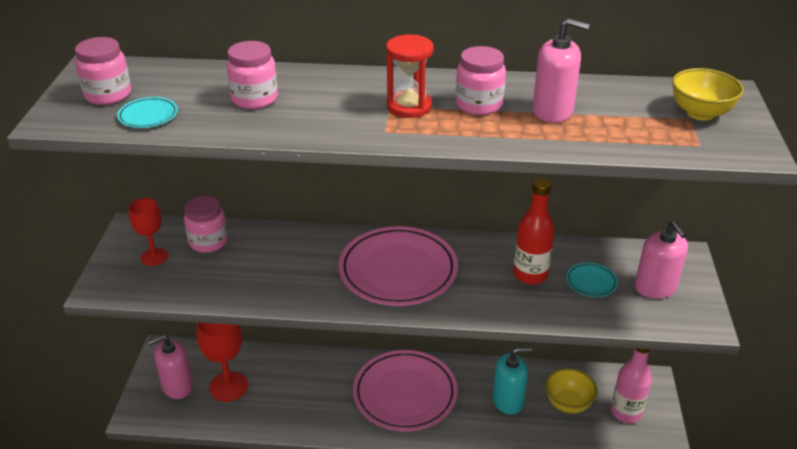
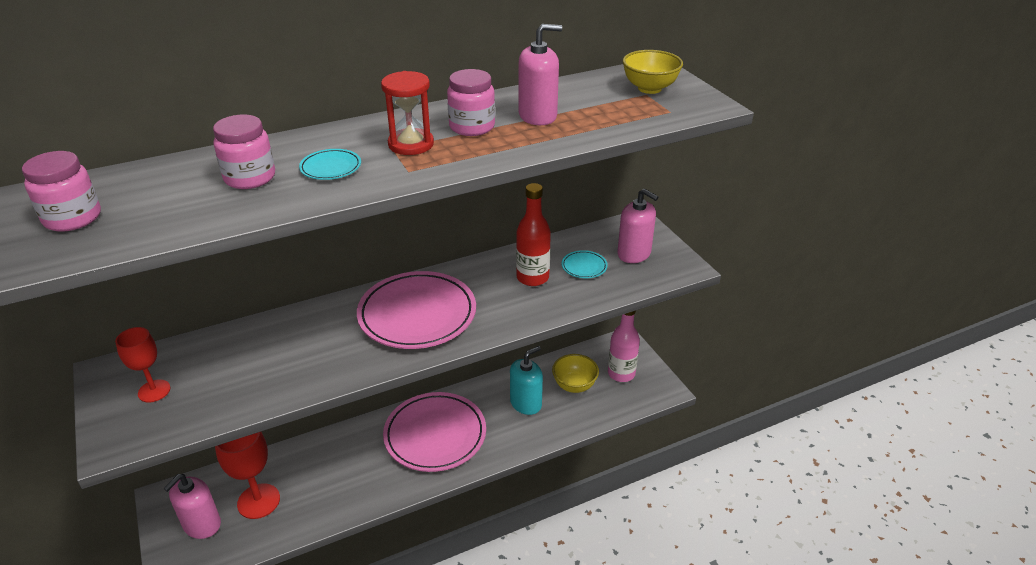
camera: 30 degrees left, 0 degrees up
(148, 116) = (142, 225): turquoise plate -> turquoise plate (331, 167)
(208, 242) = (206, 355): pink jar -> none

